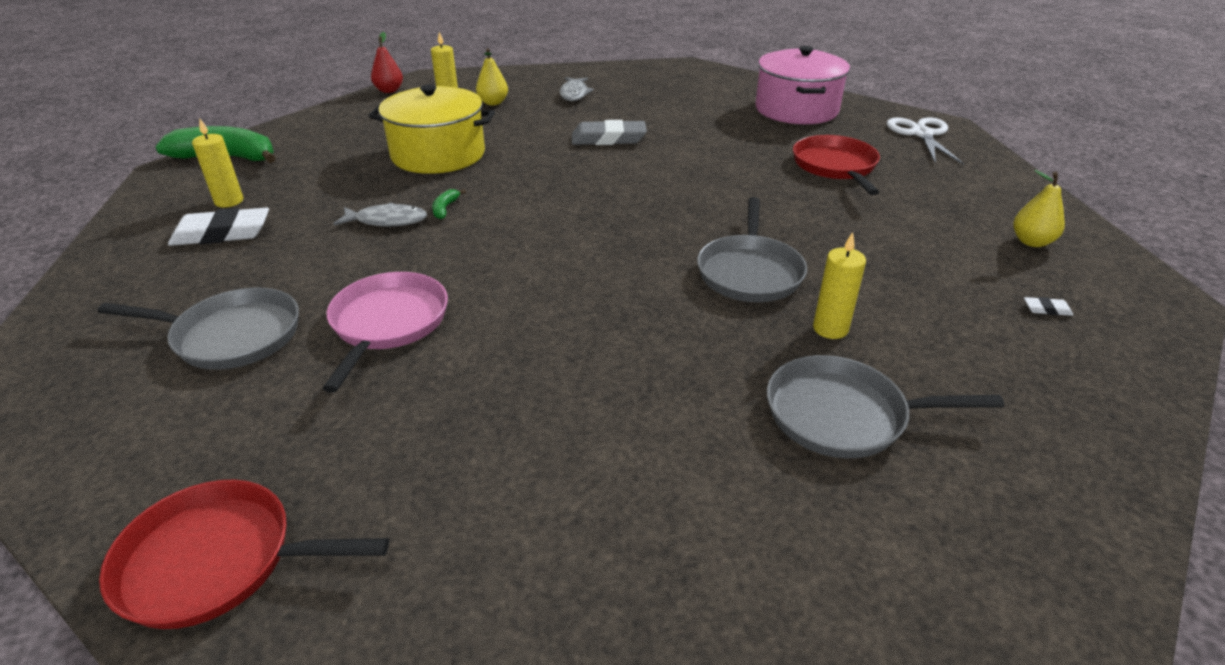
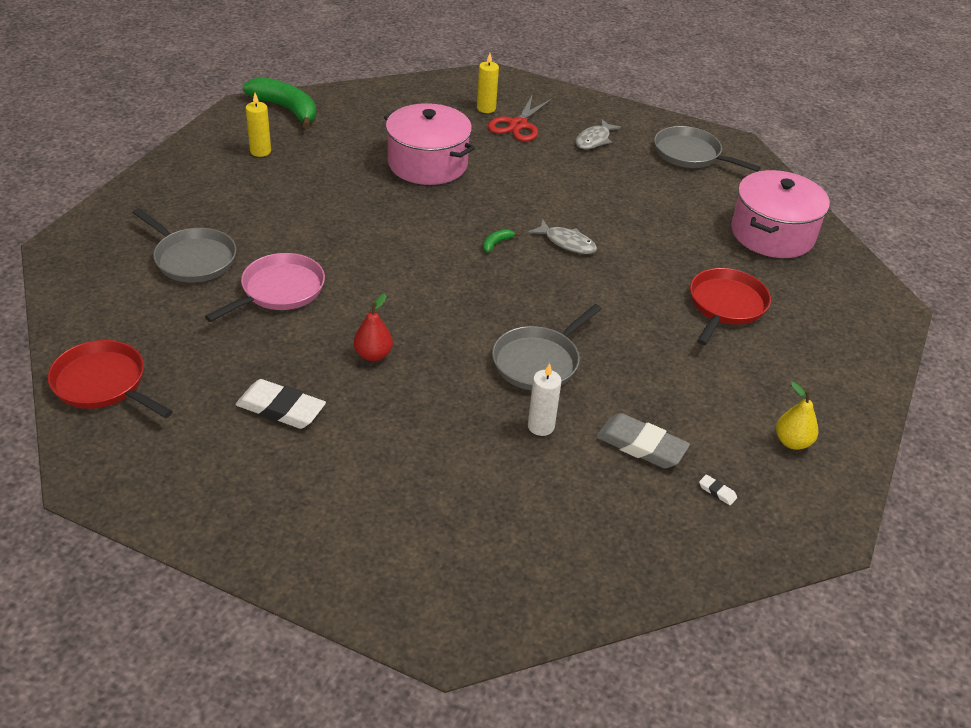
camera: 30 degrees right, 5 degrees up
(222, 233) = (238, 178): white eraser -> white eraser (281, 409)
(387, 221) = (343, 211): grey fish -> grey fish (567, 243)
(389, 90) = (450, 80): red pear -> red pear (373, 355)
(438, 154) = (427, 164): yellow pot -> pink pot
(445, 209) = (388, 216): green banana -> green banana (496, 243)
(493, 103) = (518, 125): yellow pear -> red scissors
(608, 139) = (570, 200): grey eraser -> grey eraser (641, 445)
(830, 329) = (541, 426): yellow candle -> white candle
(842, 415) = (476, 479): grey pan -> grey pan (690, 154)
(922, 134) = (855, 307): white scissors -> none

